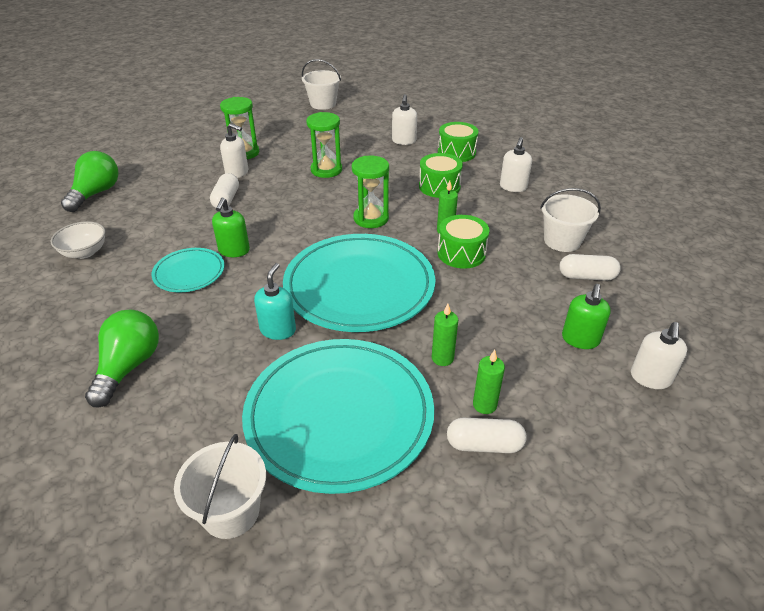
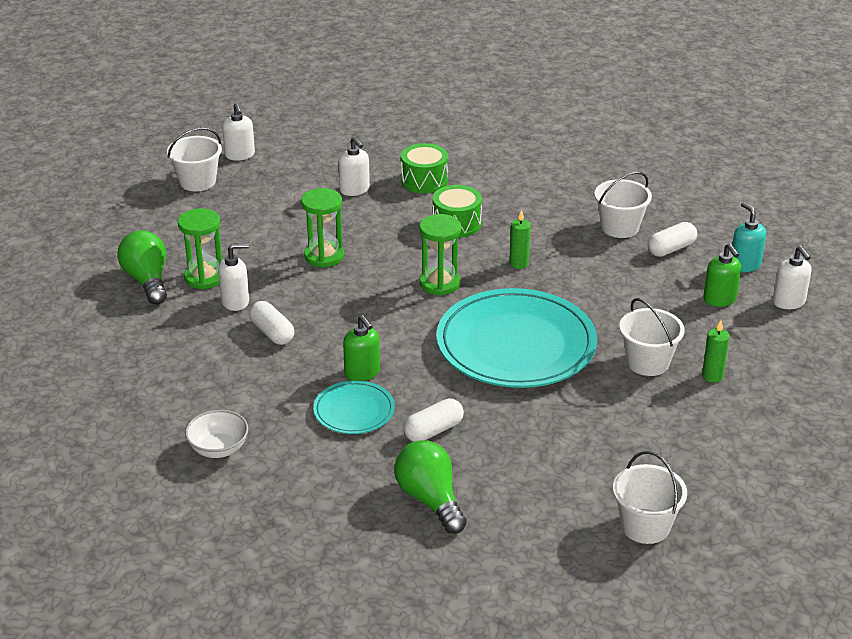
camera: 40 degrees left, 5 degrees down
(96, 193) = (116, 395): green light bulb -> green light bulb (147, 281)
(278, 330) = (503, 410): turquoise soap dispenser -> turquoise soap dispenser (745, 265)
(339, 416) = (632, 437): turquoise plate -> none
(442, 358) = (648, 362): green candle -> white bucket
(461, 253) = (557, 277): green drum -> none
(484, 445) = (741, 399): white capsule -> white capsule (433, 431)
(513, 187) = (521, 195): white soap dispenser -> white soap dispenser (240, 155)

